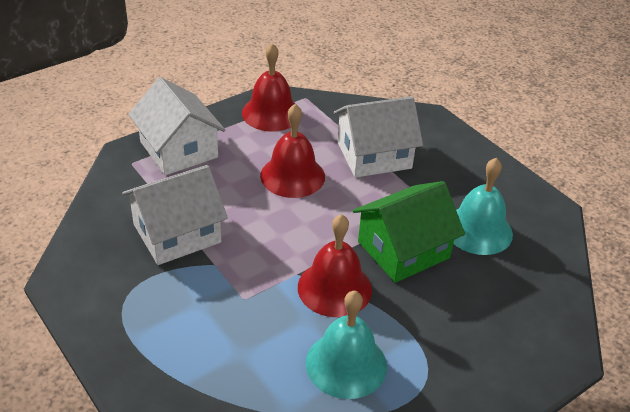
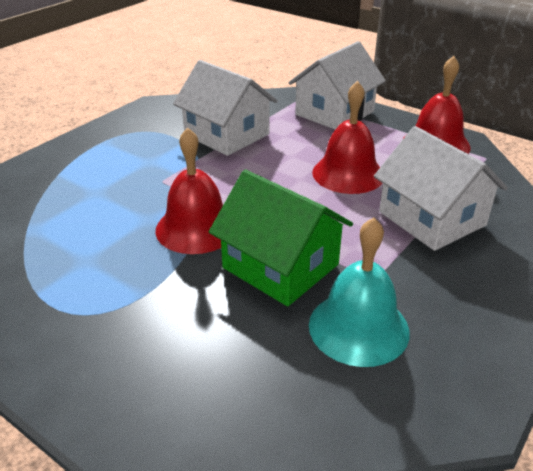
camera: 75 degrees right, 5 degrees down
(346, 364) = (93, 253): turquoise bell -> none

